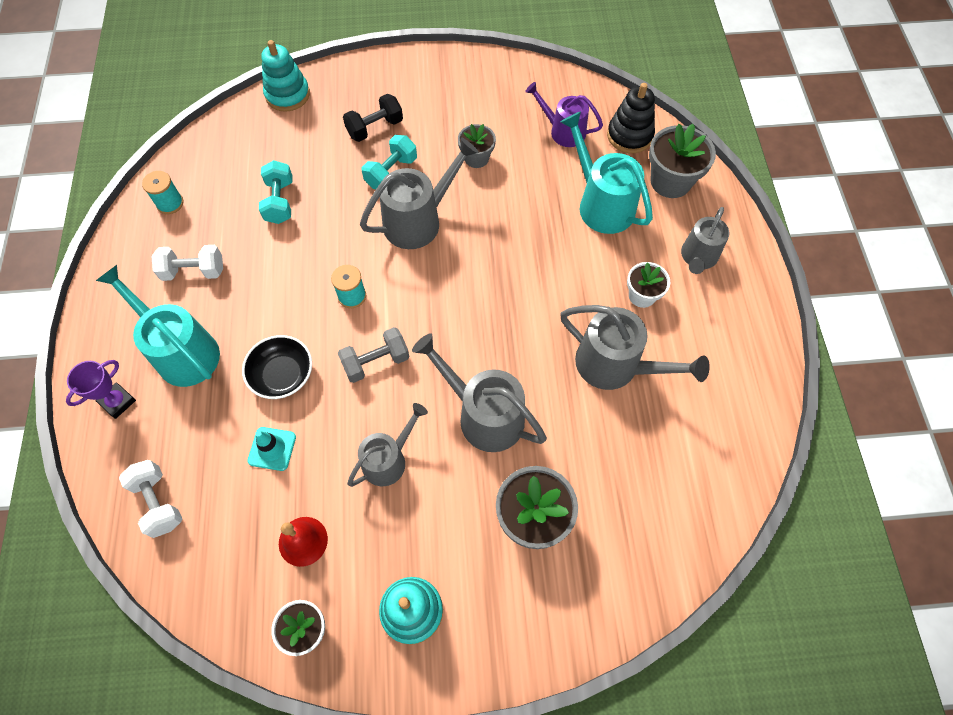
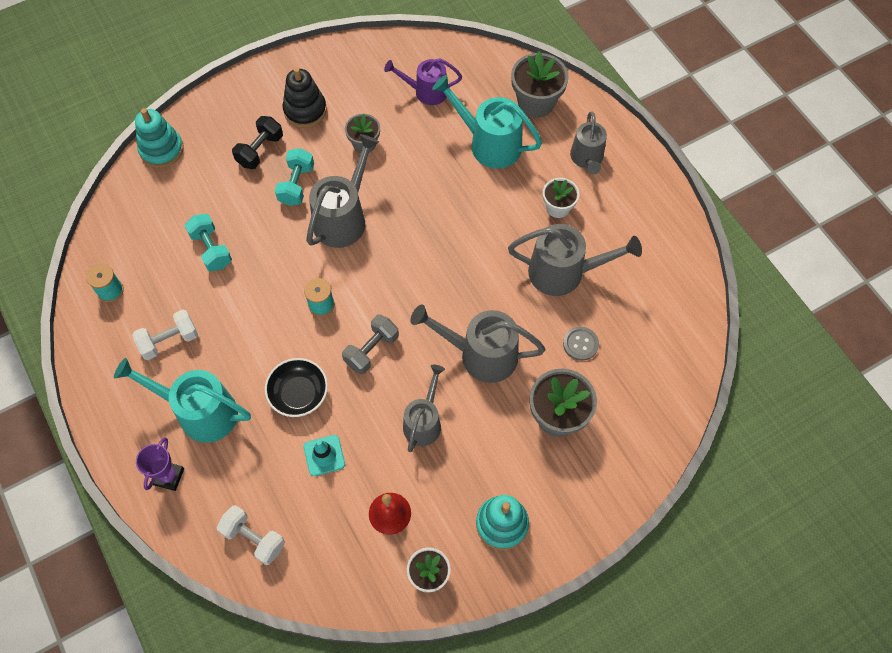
camera: 25 degrees left, 0 degrees up
(596, 450) = (580, 344): none -> grey button
(629, 135) = (484, 74): black stacking toy -> black stacking toy (305, 110)

